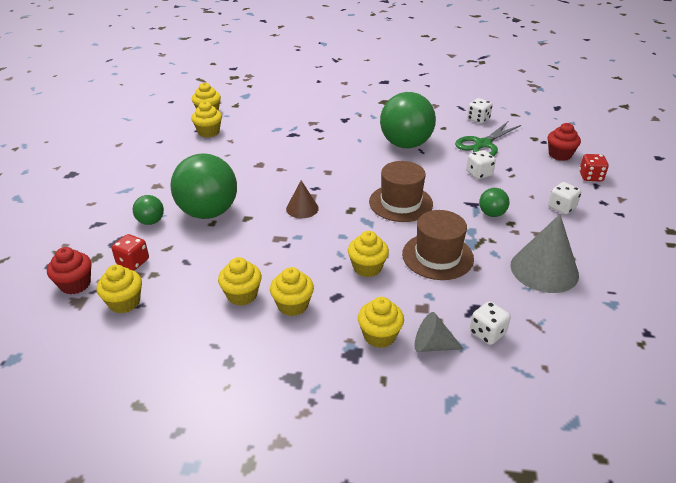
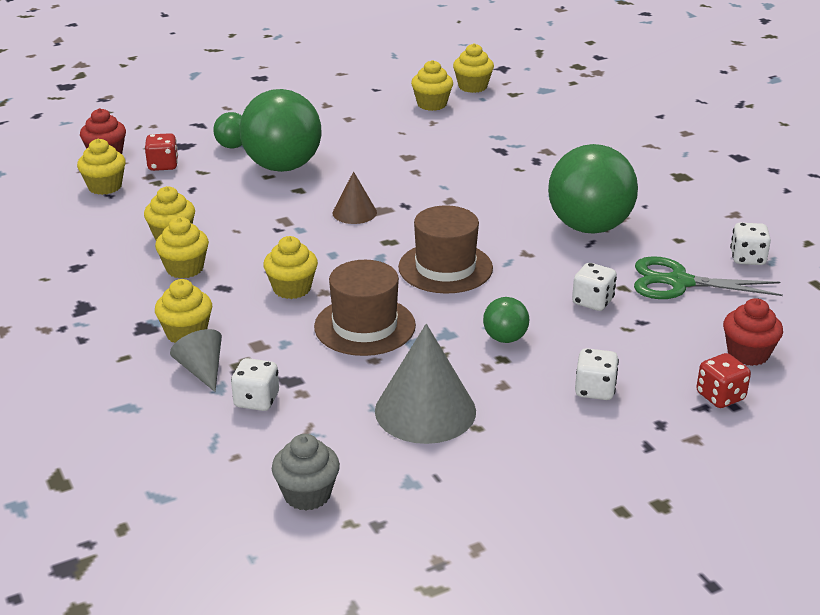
camera: 55 degrees right, 5 degrees down
(604, 350) = (307, 494): none -> grey cupcake

